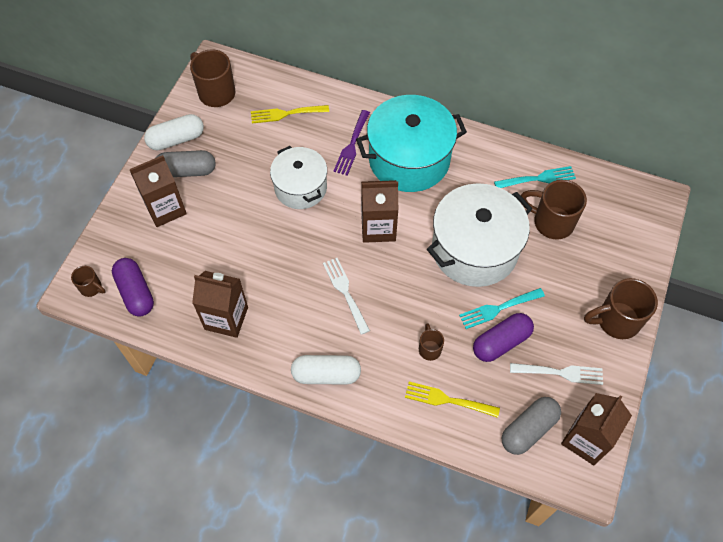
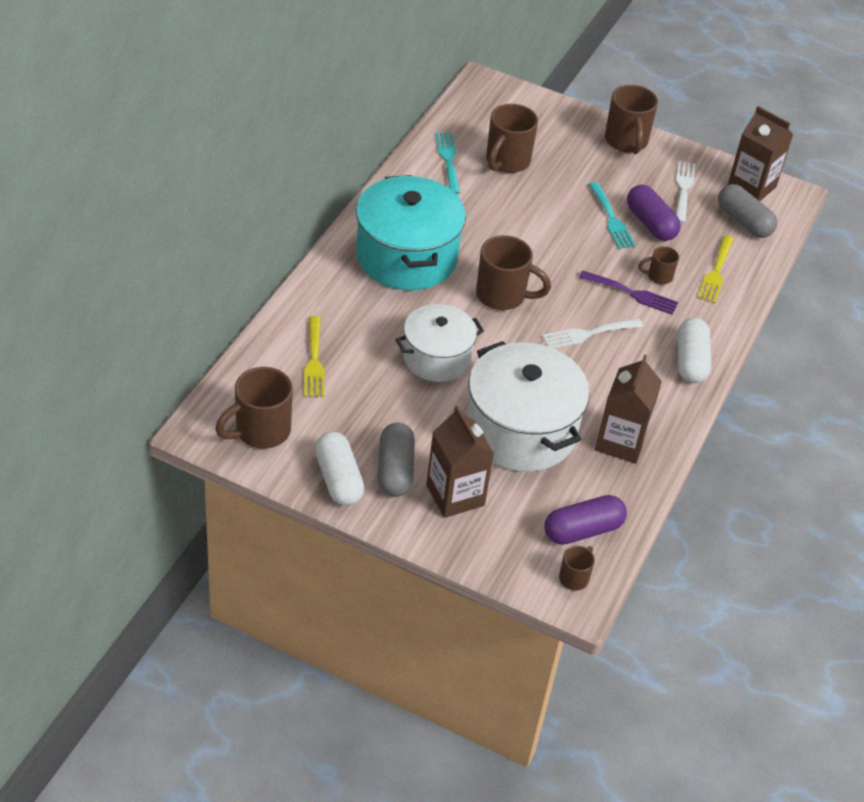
camera: 90 degrees left, 15 degrees down
(352, 145) = (377, 303): purple fork -> purple fork (631, 293)
(378, 228) = (502, 296): brown carton -> brown mug
(474, 249) = (537, 224): white pot -> white pot (521, 430)

